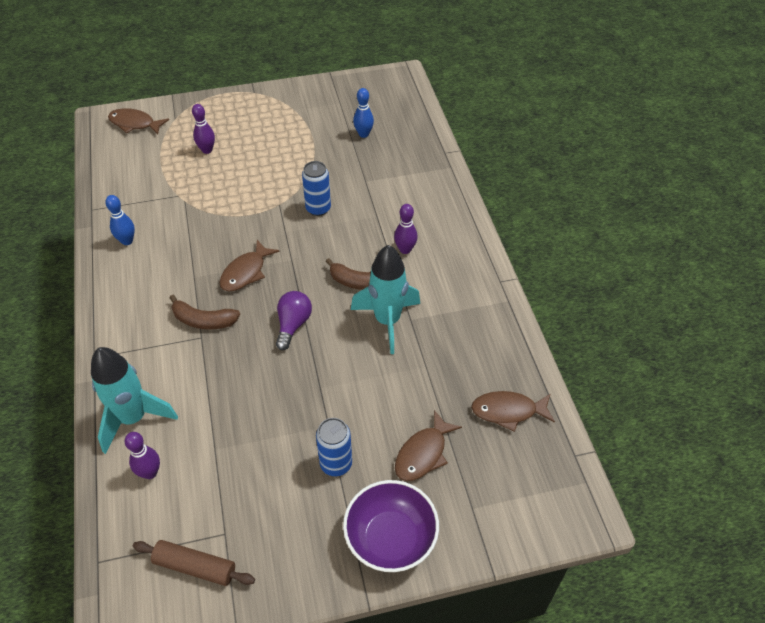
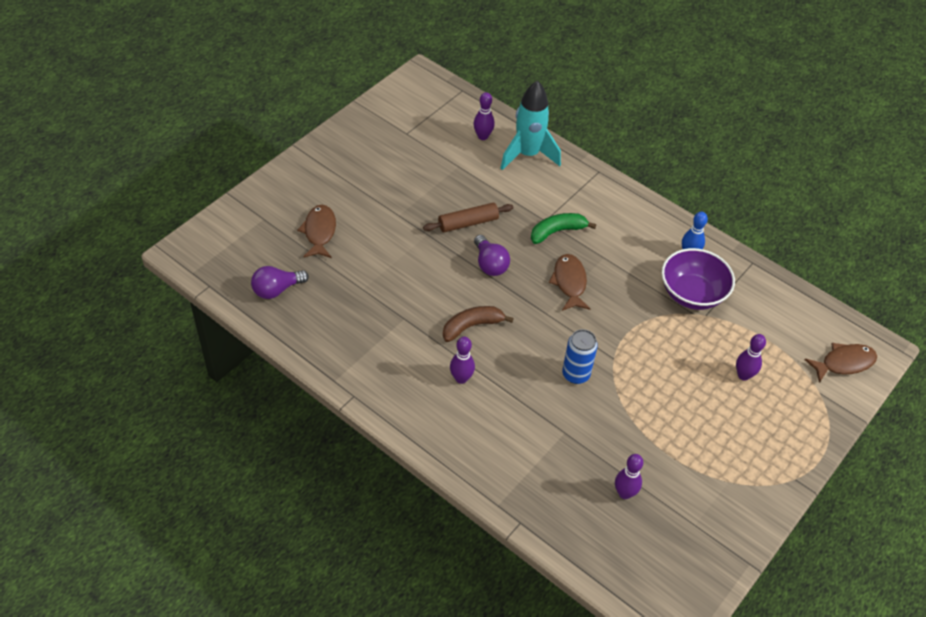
camera: 140 degrees right, 0 degrees up
(195, 566) = (407, 113): brown rolling pin -> brown rolling pin (468, 223)
(203, 320) = (557, 231): brown banana -> green banana
(336, 464) = (373, 197): blue can -> none
(363, 134) = (624, 493): blue bowling pin -> purple bowling pin
(387, 321) = (421, 306): turquoise rocket -> none
(390, 538) = (304, 178): purple bowl -> purple bowl (692, 294)
(508, 411) = (277, 290): brown fish -> purple light bulb

